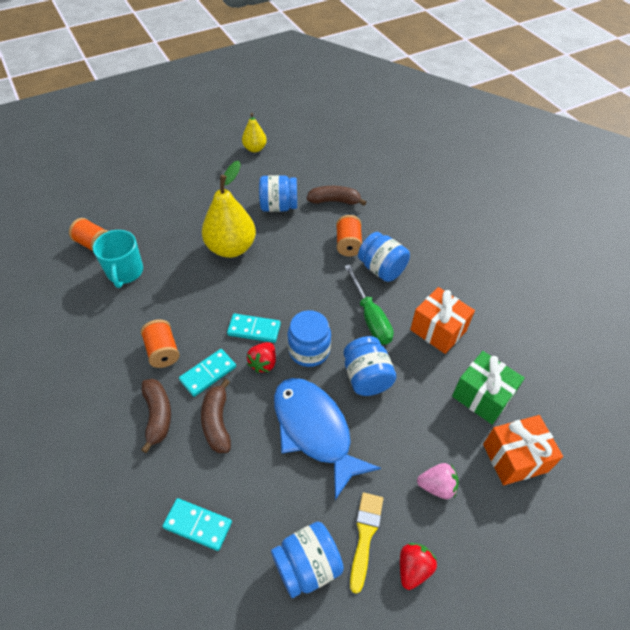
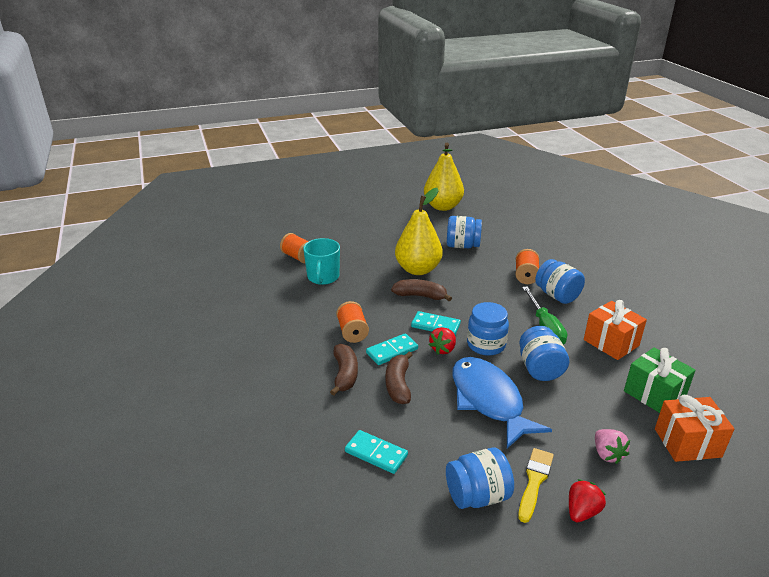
camera: 10 degrees right, 20 degrees down
(255, 149) = (443, 206): yellow pear -> yellow pear, size x1.82
(334, 201) = (514, 246): brown banana -> brown banana (420, 296)
(437, 486) = (607, 454): pink strawberry -> pink strawberry turned 60 degrees clockwise

